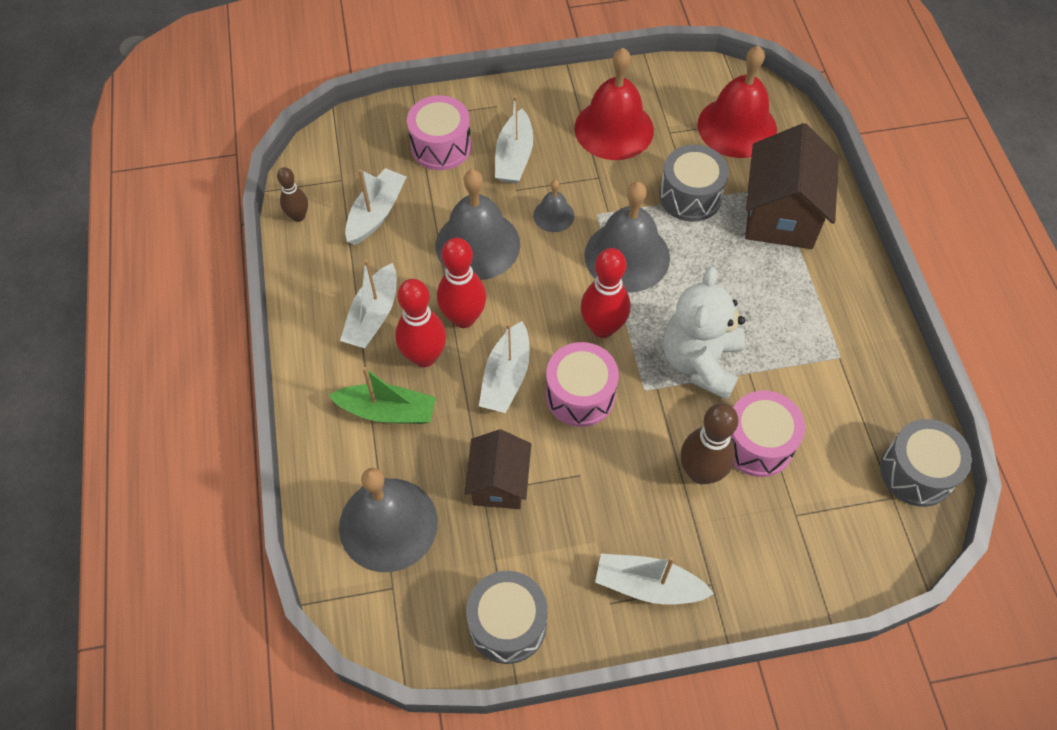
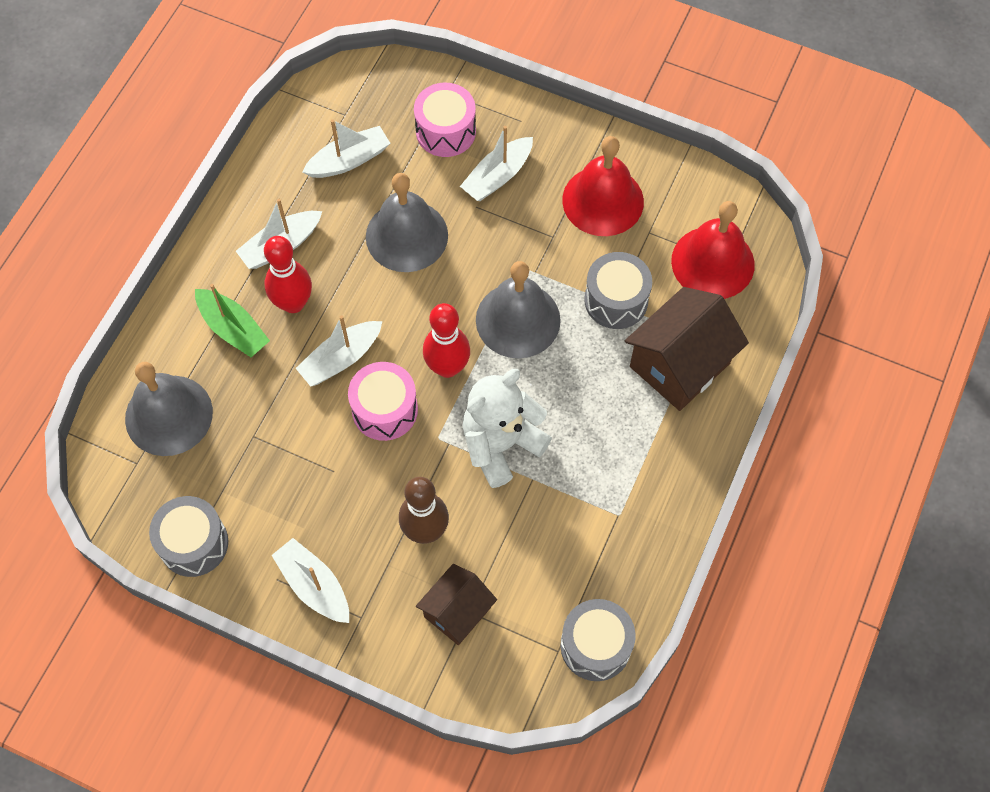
camera: 35 degrees right, 5 degrees up
(298, 216) = (288, 127): brown bowling pin -> none
(463, 318) = (347, 290): red bowling pin -> none
(499, 482) = (270, 437): brown house -> brown house (457, 612)
(553, 215) = (487, 248): grey bell -> none
(757, 443) = (489, 538): pink drum -> none

